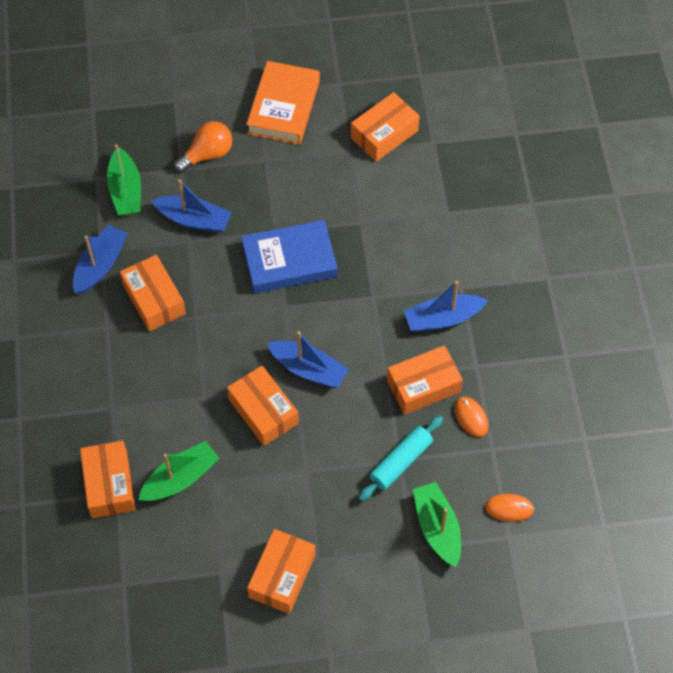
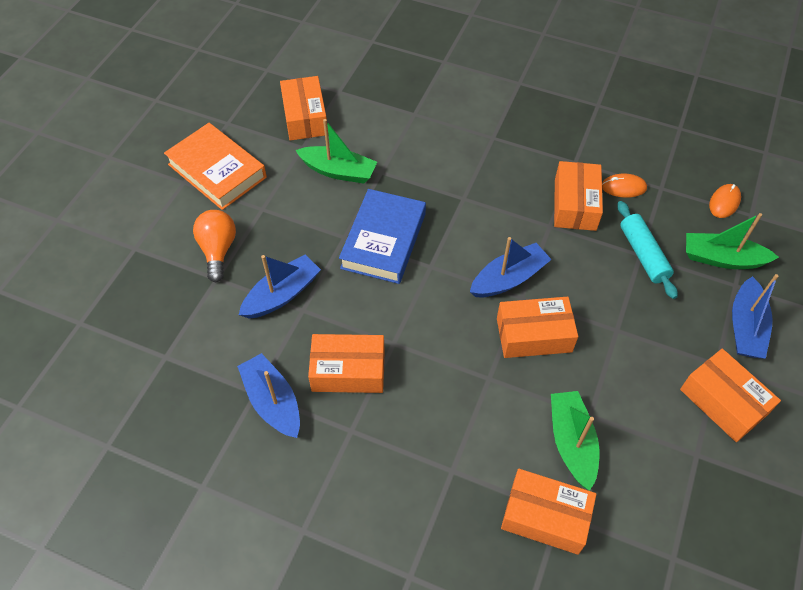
camera: 60 degrees left, 5 degrees down
(125, 190) = (202, 337): green boat -> green boat (338, 171)
(443, 318) = (516, 162): blue boat -> blue boat (745, 327)

